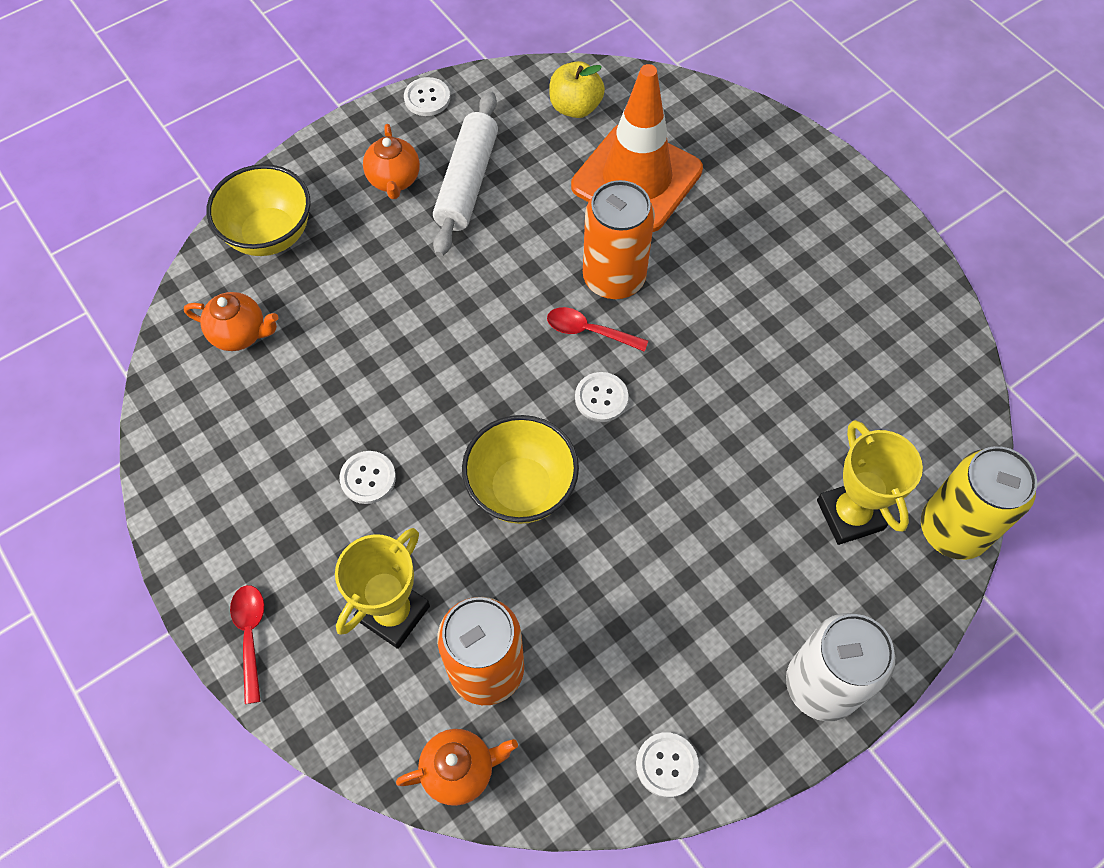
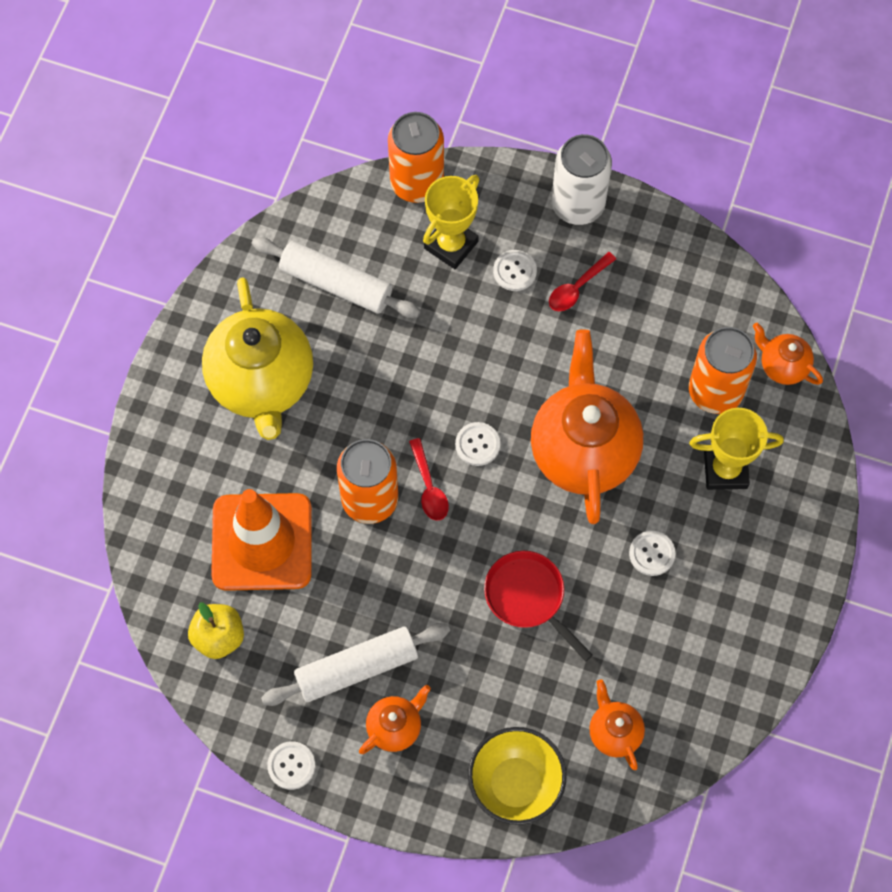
camera: 125 degrees left, 5 degrees up
(250, 636) = (807, 544): red spoon -> red spoon (577, 288)
(417, 345) = (528, 598): none -> red pan
(521, 488) = (583, 451): yellow bowl -> orange teapot
(666, 765) = (690, 259): white button -> white button (515, 271)
(797, 260) = (262, 383): none -> yellow teapot
(869, 380) = (336, 284): none -> white rolling pin
(953, 529) = (417, 183): yellow can -> orange can

